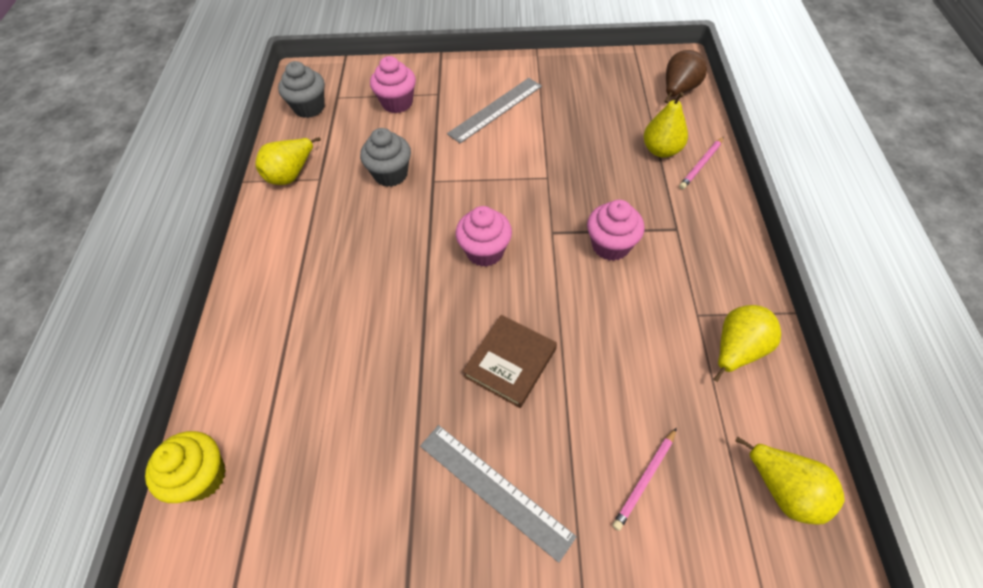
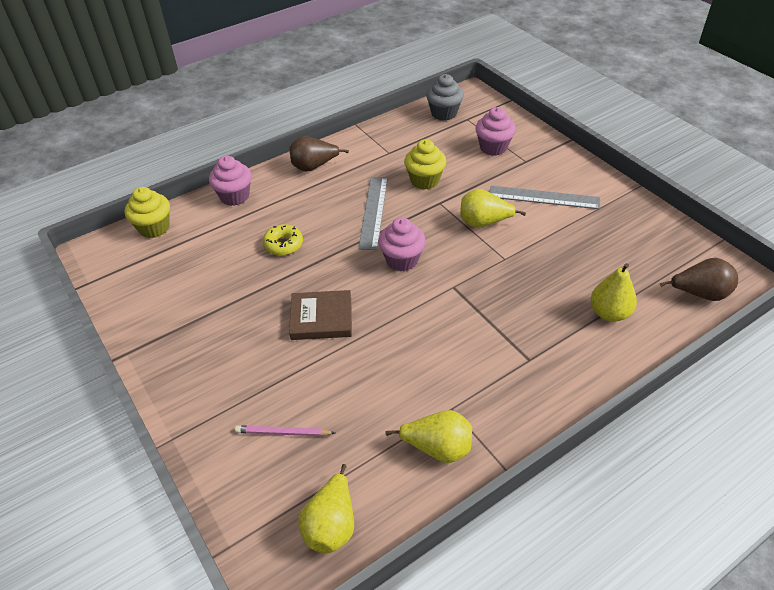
camera: 55 degrees right, 10 degrees down
(271, 252) = (314, 167): none -> brown pear
(291, 174) = (380, 139): yellow pear -> yellow pear (483, 223)
(369, 343) = (283, 244): none -> yellow donut
(391, 174) = (424, 180): grey cupcake -> yellow cupcake
(494, 489) = (225, 355): grey ruler -> grey ruler (374, 212)
(610, 246) = (472, 326): pink cupcake -> pink cupcake (235, 196)
(701, 165) = (621, 347): pink pencil -> none

